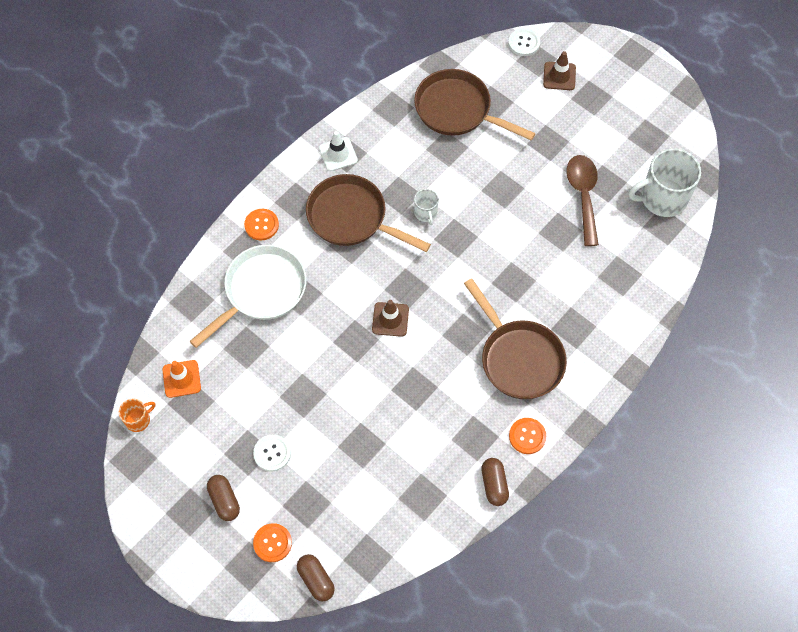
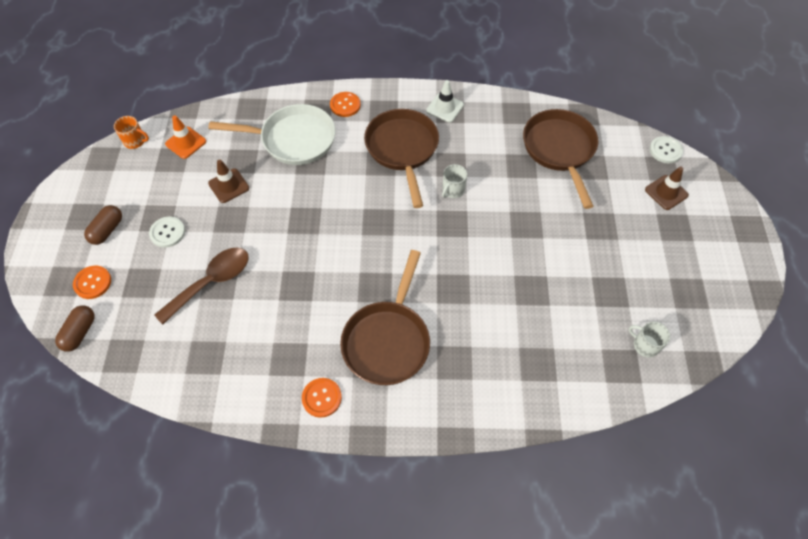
camera: 50 degrees right, 5 degrees down
(390, 319) = (341, 229): brown traffic cone -> brown traffic cone (228, 186)
(494, 485) = (256, 403): brown capsule -> none
(583, 195) = (581, 283): brown spoon -> brown spoon (211, 282)
(662, 198) = (645, 345): white mug -> white mug, size x0.49

